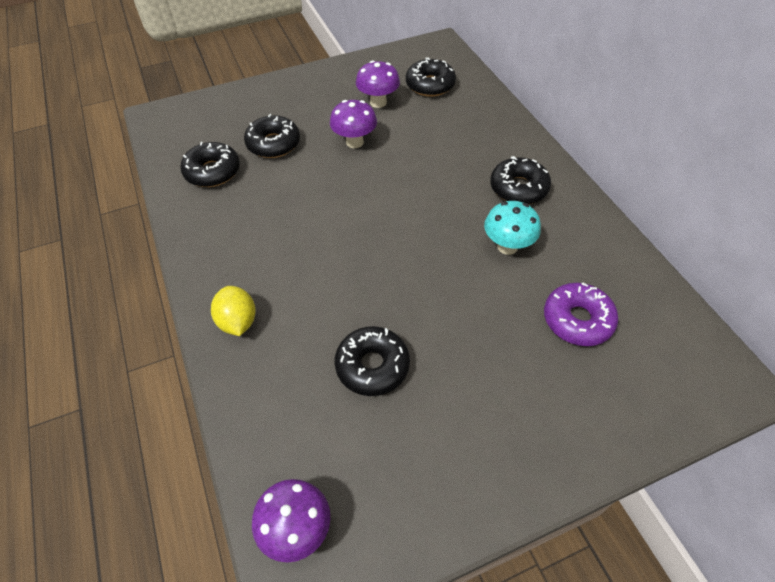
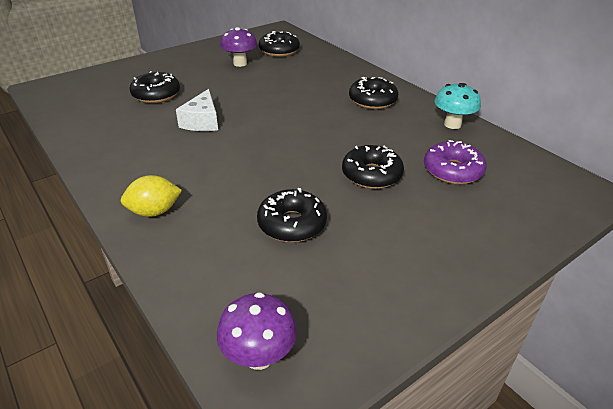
camera: 15 degrees left, 15 degrees down
(212, 171) = (104, 116): black donut -> black donut (371, 175)
(238, 322) = (154, 211): yellow lemon -> yellow lemon turned 75 degrees counterclockwise
(314, 195) = (202, 121): none -> white cheese
(354, 142) = (228, 87): purple mushroom -> none
(507, 246) = (378, 134): turquoise mushroom -> turquoise mushroom (452, 124)

